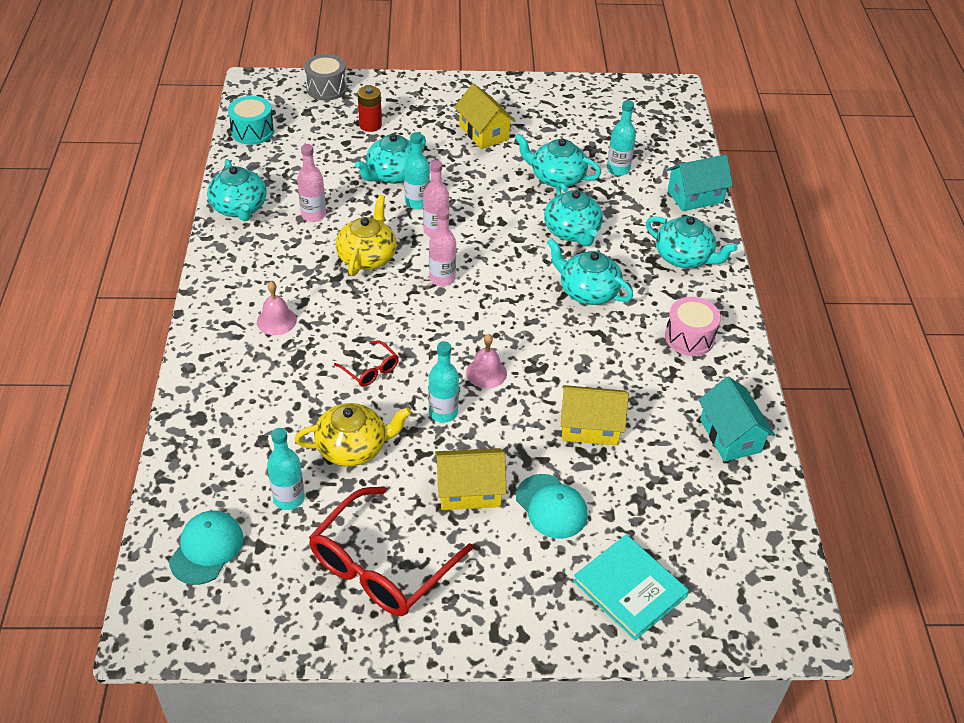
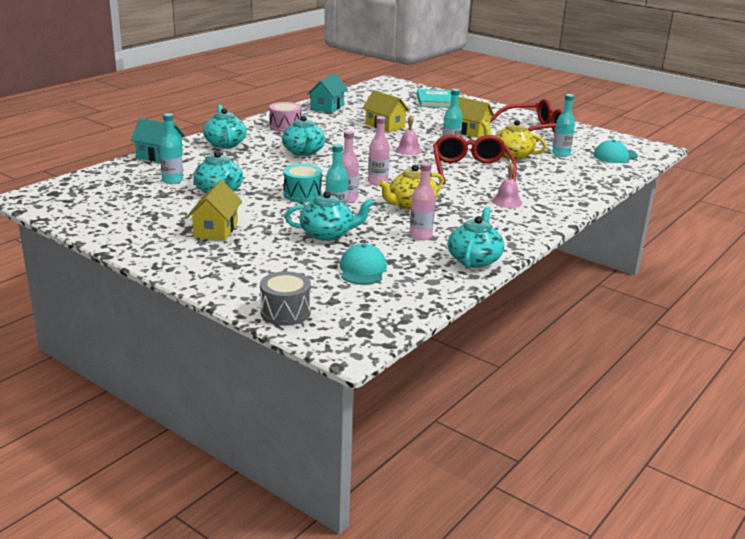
camera: 140 degrees left, 20 degrees down
(252, 131) = (403, 306): turquoise drum -> turquoise drum (302, 194)
(370, 125) = (293, 268): red battery -> none
(370, 370) = (471, 170): red glasses -> red glasses, size x2.17
(551, 506) = (438, 119): turquoise cap -> turquoise cap (362, 269)
(572, 231) = (263, 170): turquoise teapot -> none

